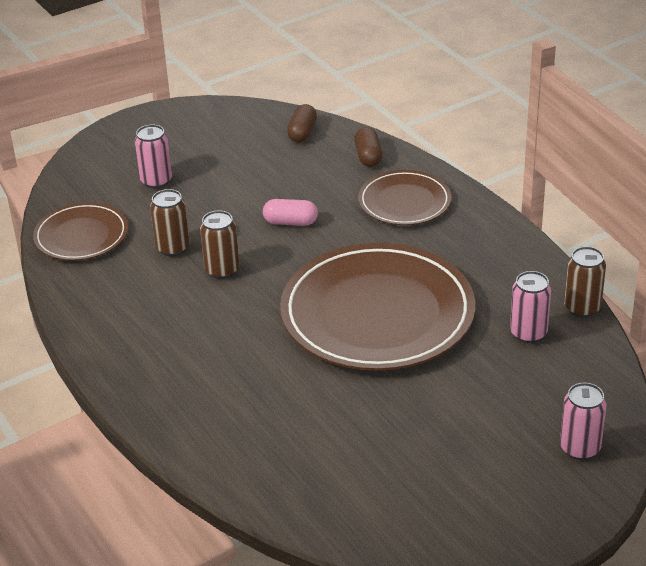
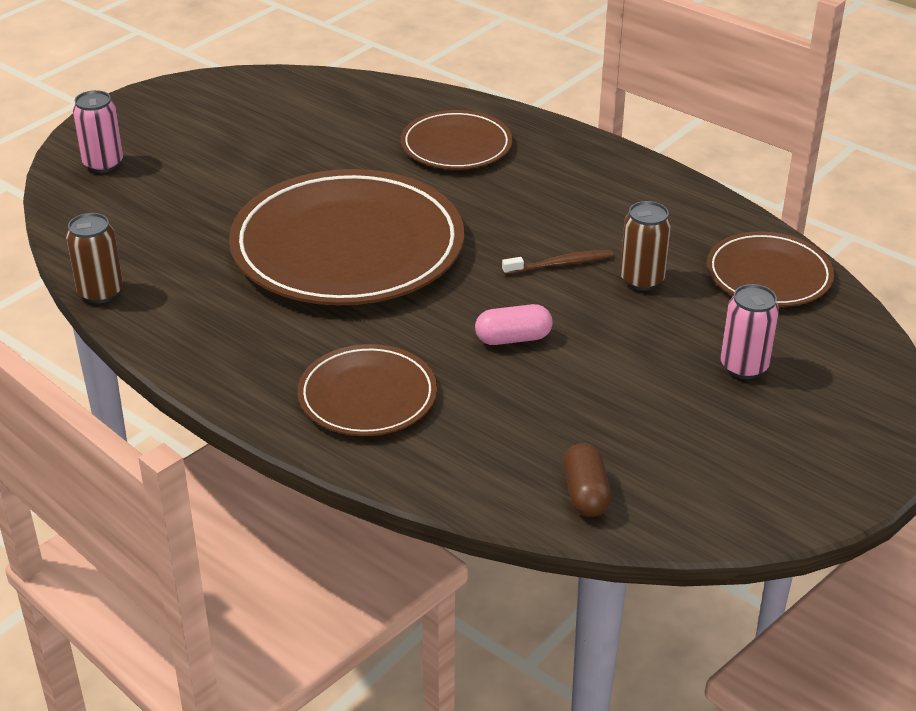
camera: 160 degrees right, 0 degrees up
(222, 270) = (560, 264): brown can -> brown toothbrush
(235, 405) = (456, 146): none -> brown plate
(368, 156) = (455, 466): brown capsule -> none
(528, 333) = (165, 255): pink can -> none

